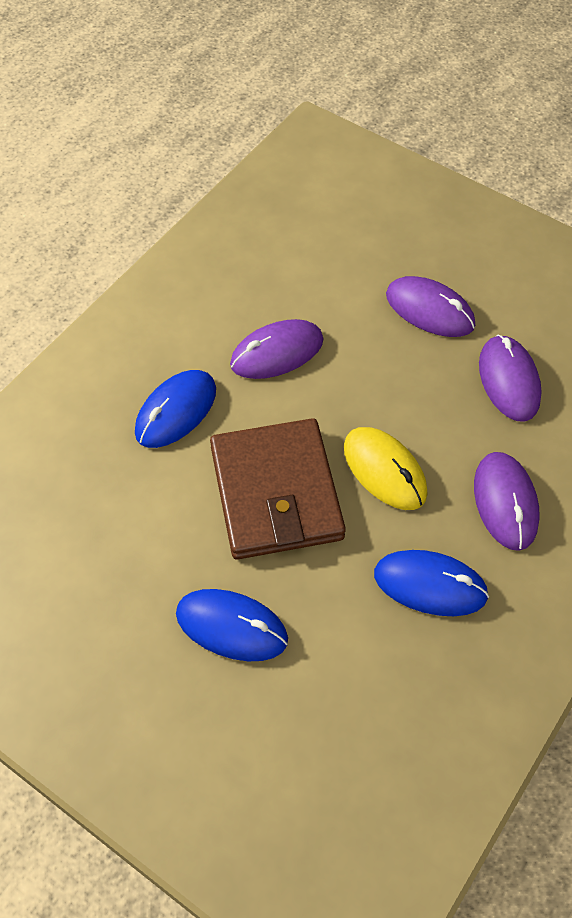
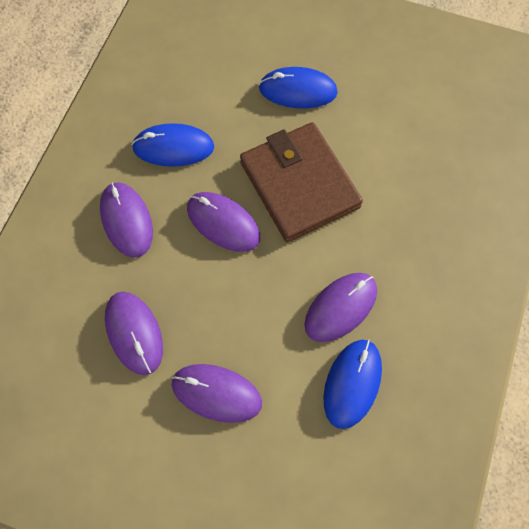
camera: 165 degrees right, 10 degrees up
(176, 411) = (400, 230): blue mouse -> blue mouse (352, 383)
(384, 470) = (223, 223): yellow mouse -> purple mouse

